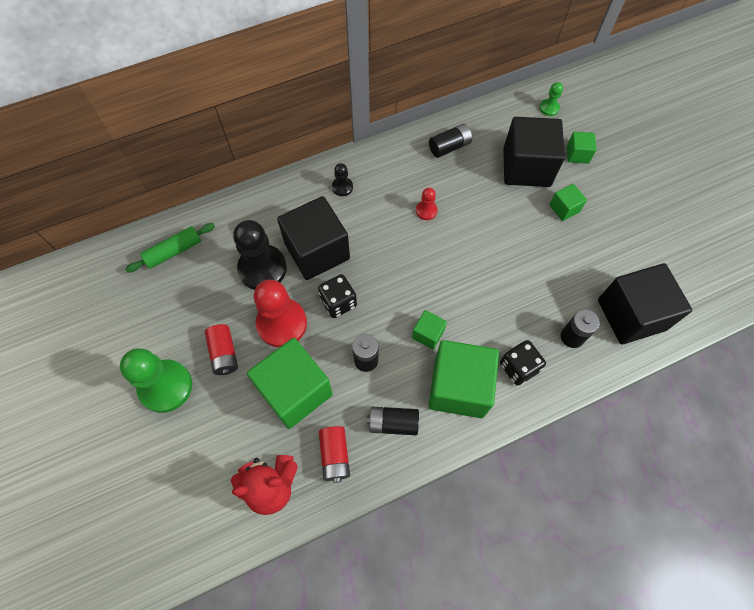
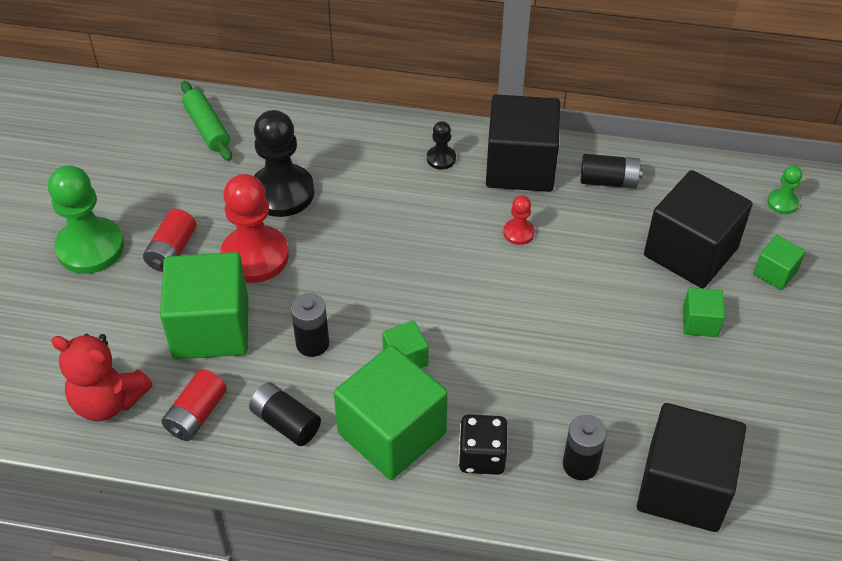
camera: 35 degrees right, 15 degrees down
(174, 251) = (207, 128): green rolling pin -> green rolling pin turned 60 degrees clockwise
(317, 251) = (355, 207): black cube -> black cube (520, 166)
(338, 302) = (333, 270): black dice -> none

